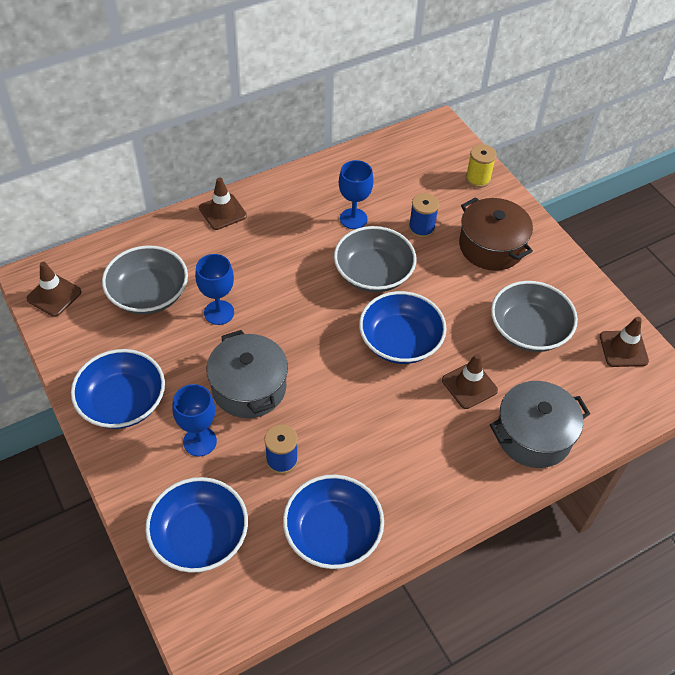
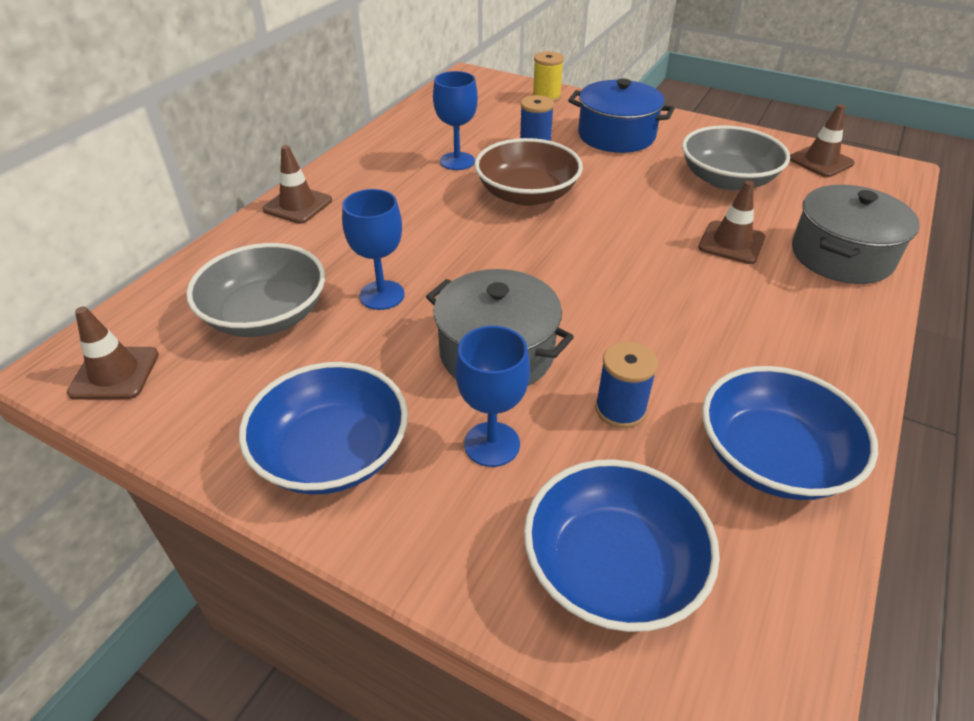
camera: 30 degrees left, 10 degrees down
(373, 273) = (527, 194): grey bowl -> brown bowl
(400, 341) = (620, 236): blue bowl -> none
(491, 246) = (616, 135): brown pot -> blue pot

